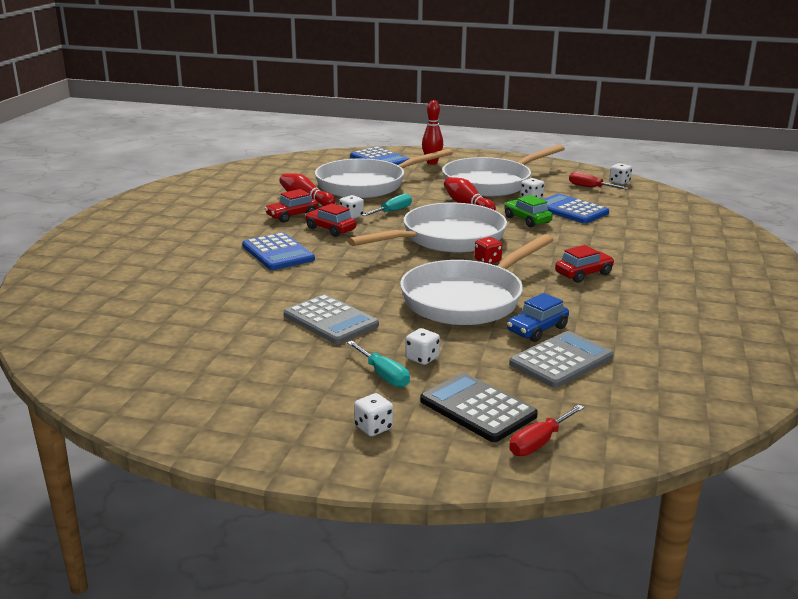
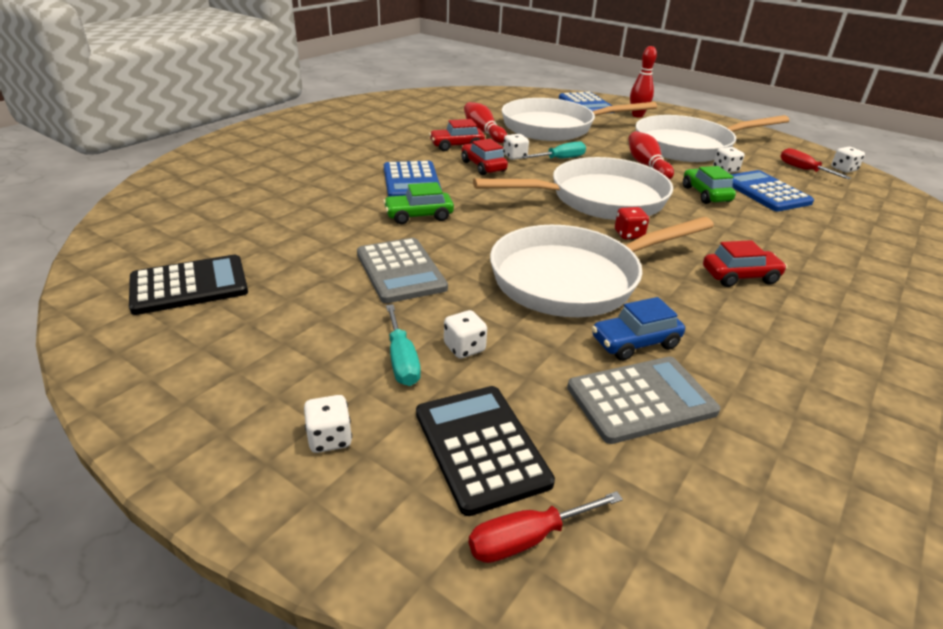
camera: 20 degrees right, 10 degrees up
(164, 366) = (189, 285): none -> black calculator
(309, 278) = (419, 216): none -> green car

